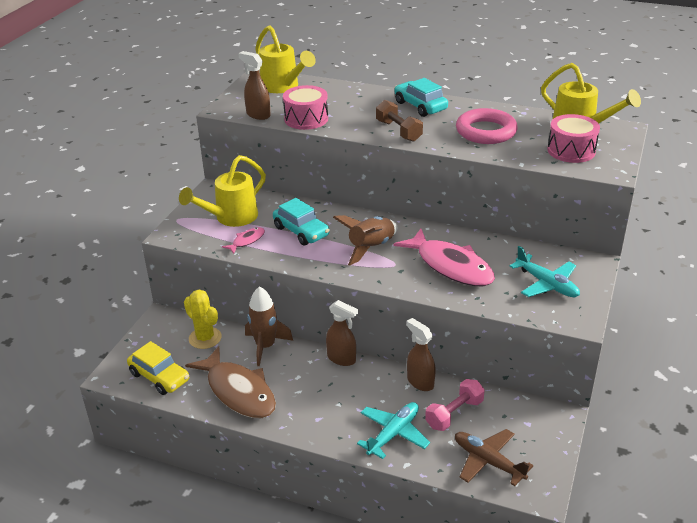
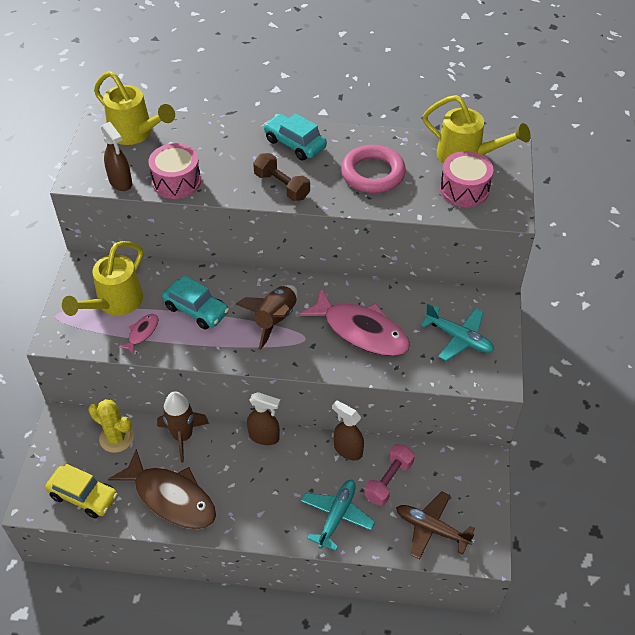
camera: 15 degrees left, 15 degrees up
(258, 115) = (121, 182): brown spray bottle -> brown spray bottle turned 150 degrees counterclockwise

